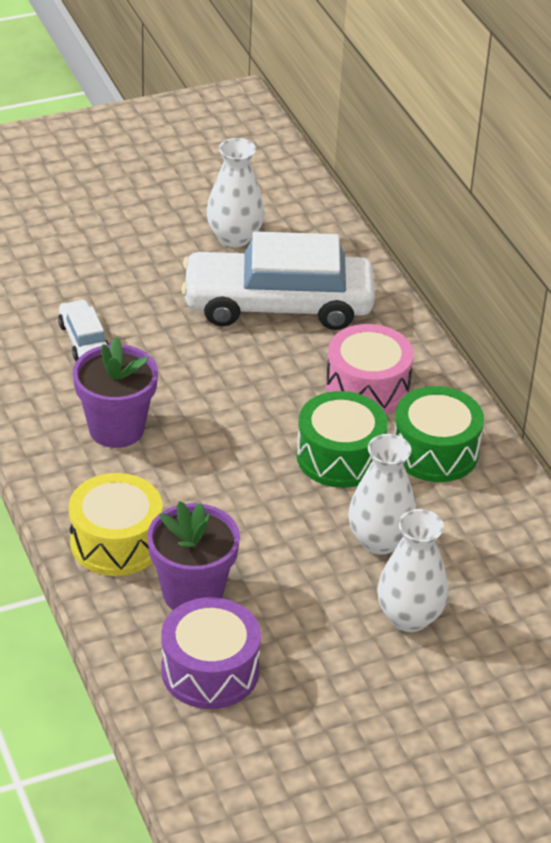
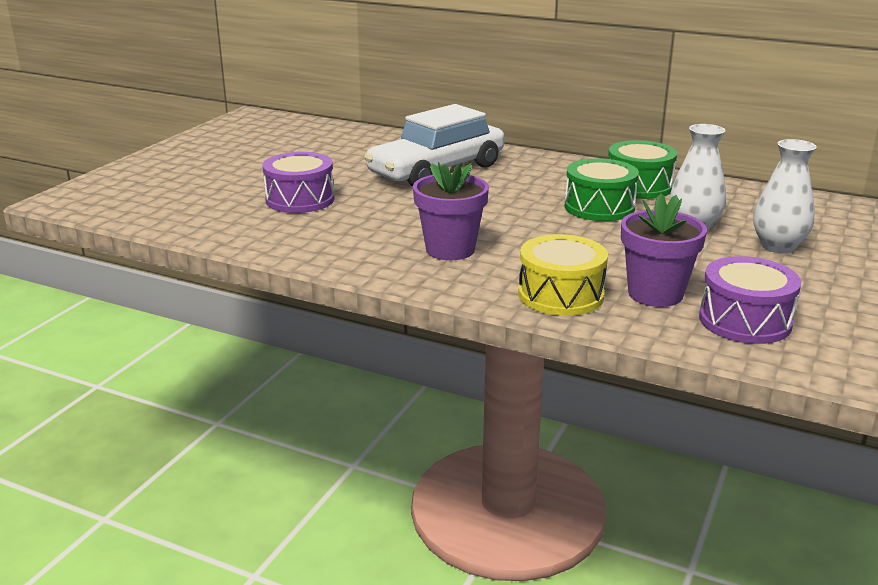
camera: 40 degrees left, 15 degrees down
(84, 340) = (348, 224): white car -> none
(93, 279) = (300, 199): none -> purple drum
(234, 237) = (356, 157): white vase -> none
(367, 387) = (552, 179): pink drum -> none

